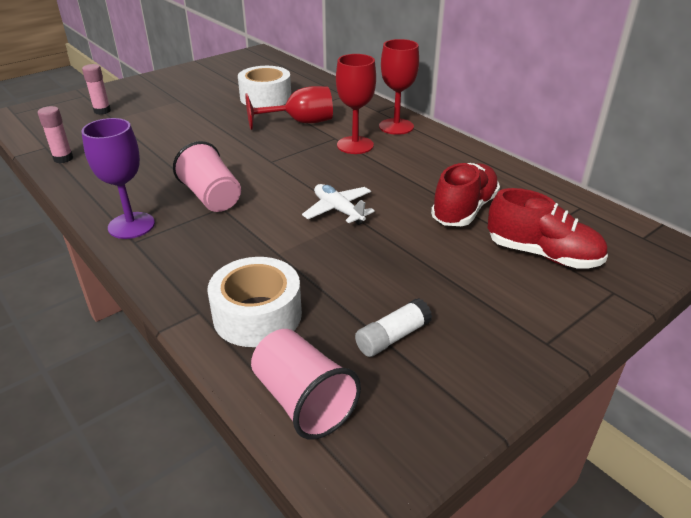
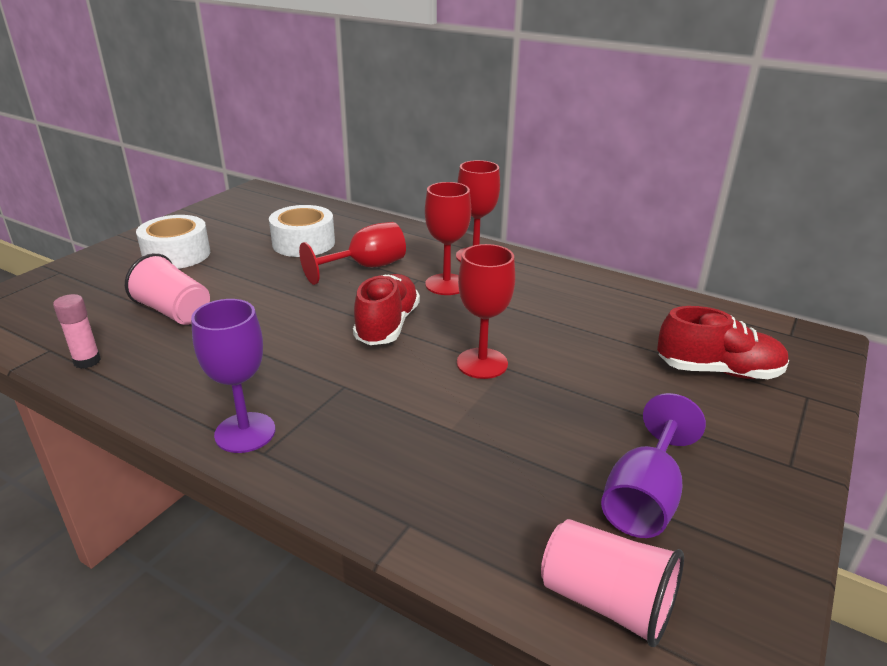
camera: 20 degrees left, 5 degrees down
(102, 111) = (100, 289): pink glue stick -> none
(211, 197) = (323, 376): pink cup -> pink cup (174, 312)
(257, 315) = (481, 510): white tape -> white tape (177, 254)
(338, 210) = (482, 363): white plane -> red goblet
(392, 337) = (644, 498): white glue stick -> purple goblet
(464, 210) = (610, 338): red shoe -> red shoe (387, 325)

